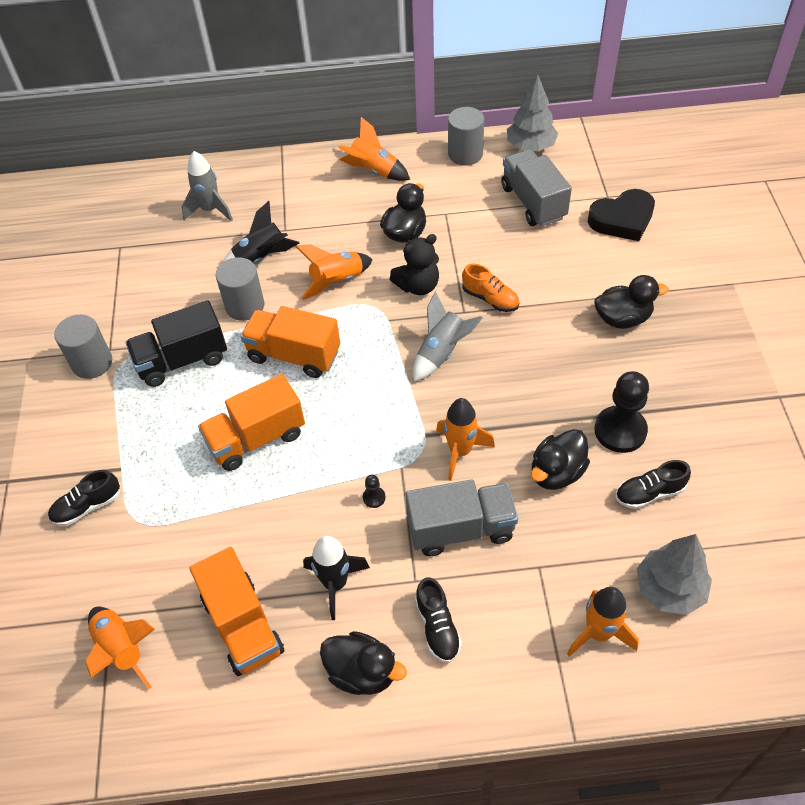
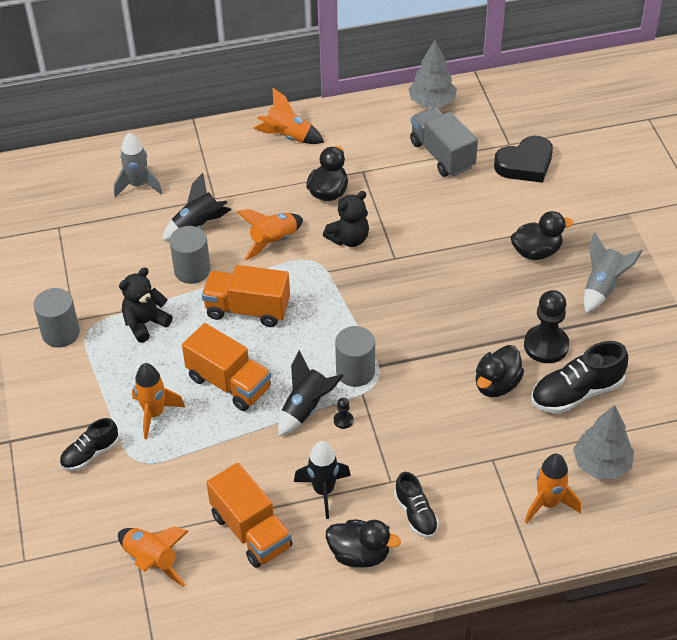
camera: 10 degrees left, 5 degrees down
(182, 360) = (145, 323): black truck -> black teddy bear
(256, 438) = (229, 383): orange truck -> orange truck turned 105 degrees counterclockwise
(335, 478) = (306, 408): none -> black rocket
(442, 353) = (381, 295): grey rocket -> grey rocket (602, 287)
(460, 451) = (411, 376): orange rocket -> orange rocket (154, 414)
(461, 529) = (422, 437): grey truck -> none
(465, 154) = (371, 114): grey cylinder -> grey cylinder (355, 372)
(490, 299) = (416, 245): orange shoe -> none
(649, 493) = (576, 393): black shoe -> black shoe, size x1.62

